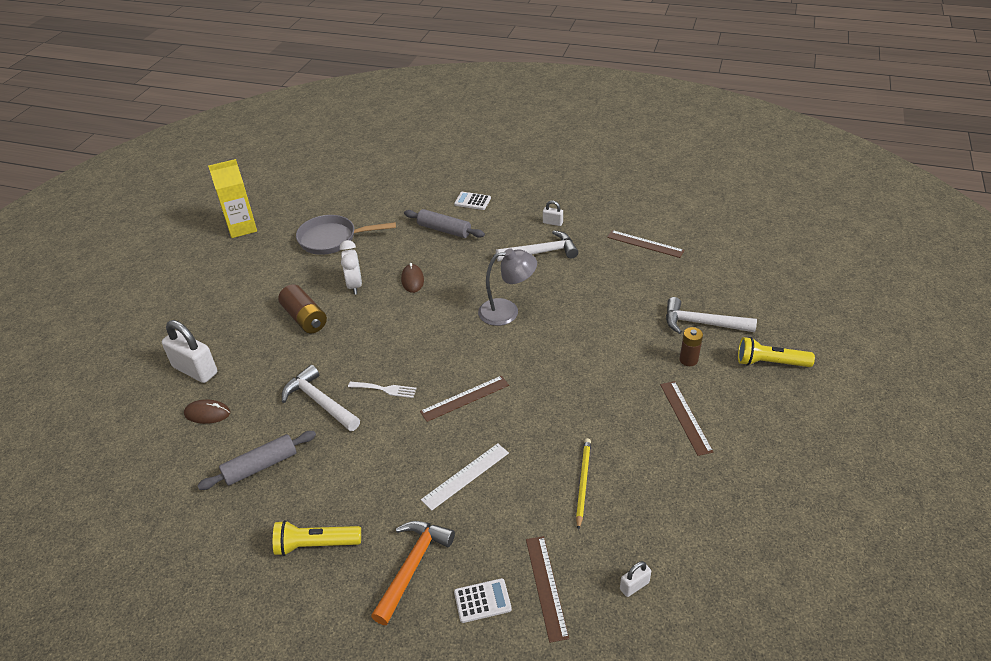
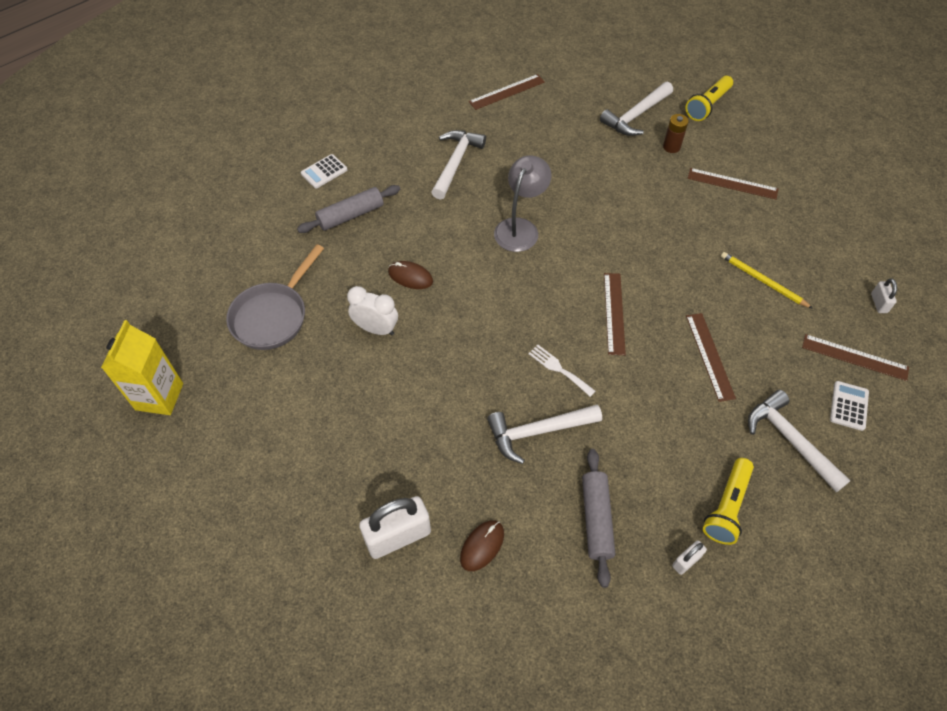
camera: 60 degrees left, 15 degrees up
(305, 318) = (393, 395): brown battery -> none
(385, 389) = (559, 369): white fork -> white fork turned 90 degrees counterclockwise
(412, 566) = (790, 440): orange hammer -> white hammer
(465, 476) = (710, 356): white ruler -> brown ruler
(552, 223) = (418, 133): white padlock -> white padlock (686, 561)

